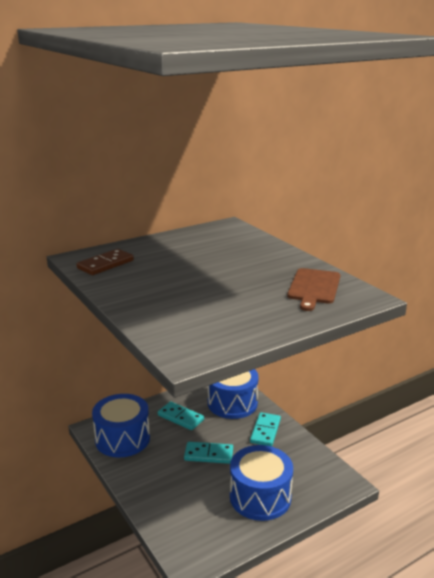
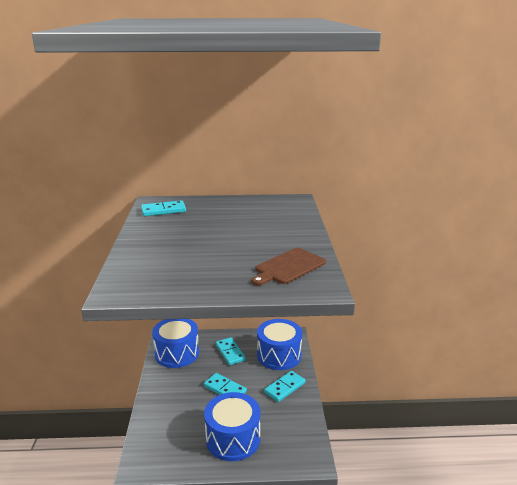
camera: 30 degrees right, 0 degrees up
(105, 264) = (163, 210): brown domino -> turquoise domino

